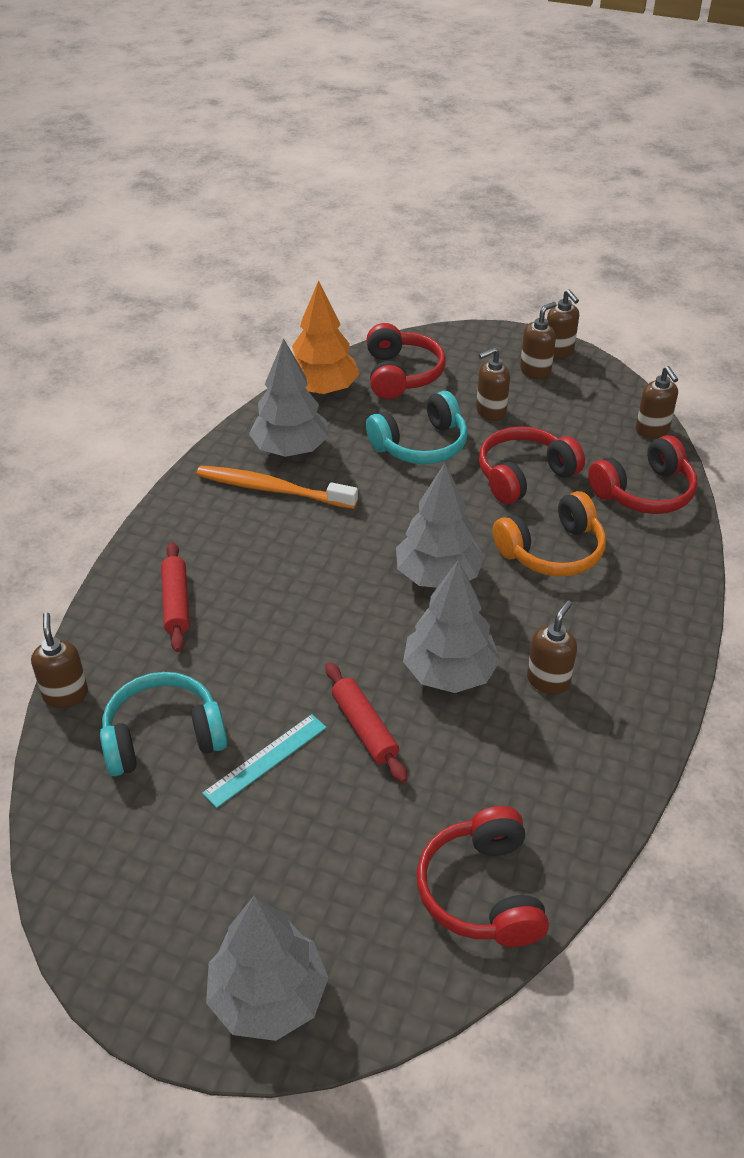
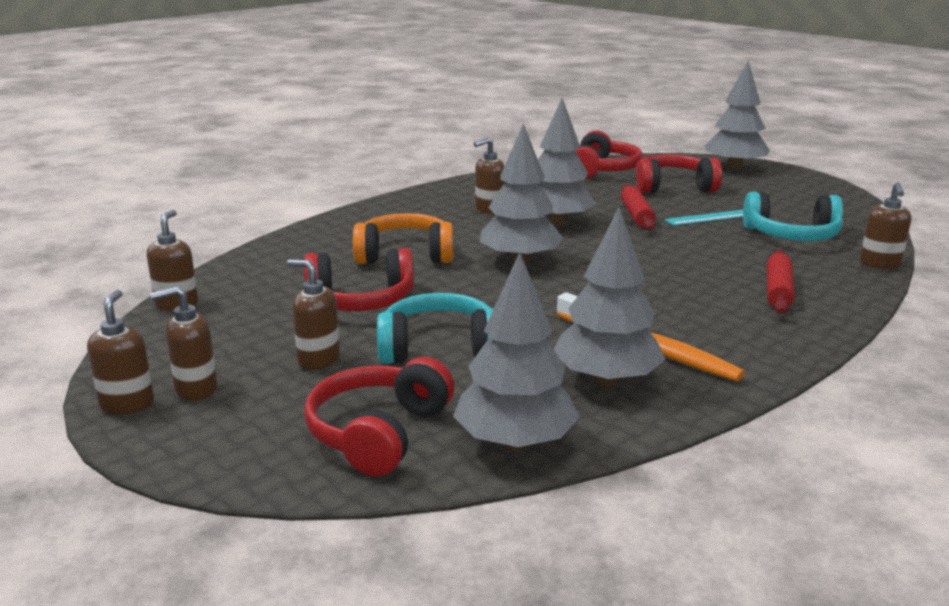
camera: 155 degrees left, 20 degrees down
(322, 389) = (515, 443): orange tree -> grey tree
(490, 412) = (318, 359): brown soap dispenser -> brown soap dispenser turned 150 degrees counterclockwise
(644, 492) = (269, 268): red headphones -> red headphones (673, 187)

